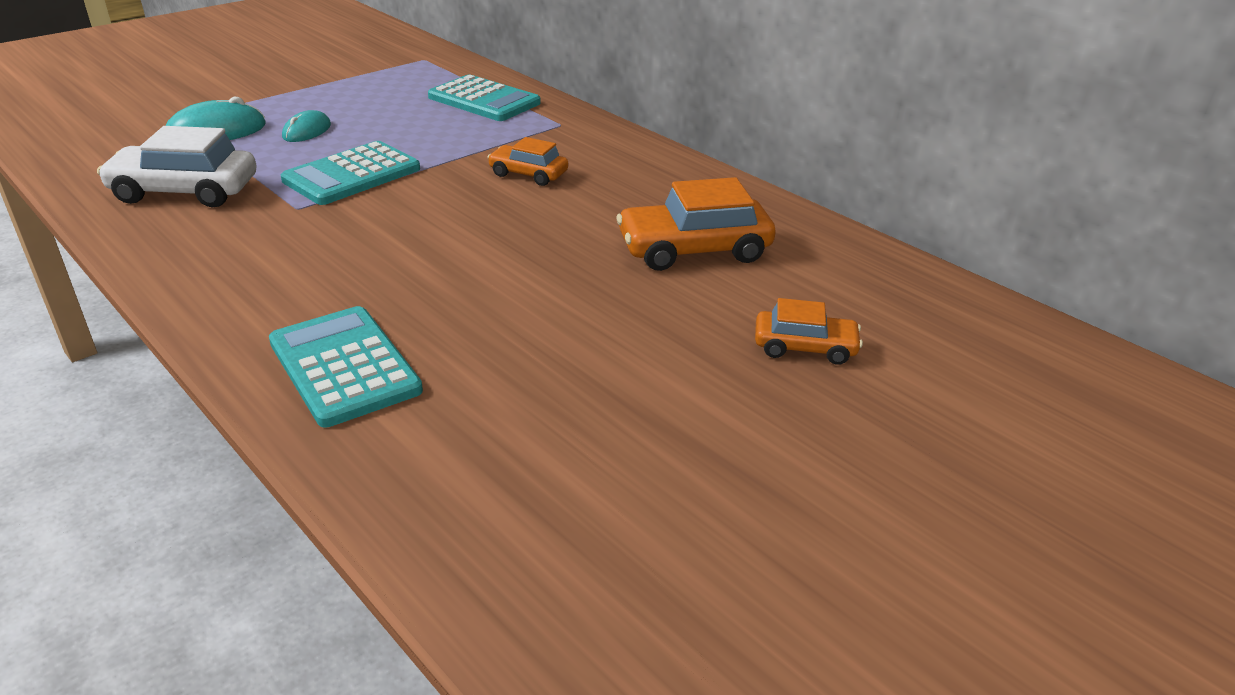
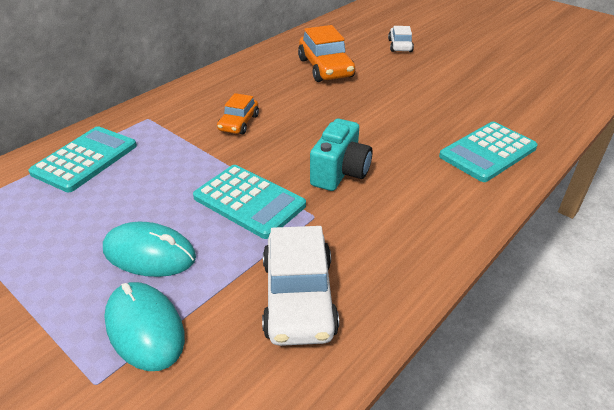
camera: 95 degrees left, 5 degrees up
(307, 131) = (149, 253): turquoise mouse -> turquoise mouse, size x1.60
(371, 231) = (340, 173): none -> turquoise camera
(804, 347) = (400, 46): orange car -> white car

